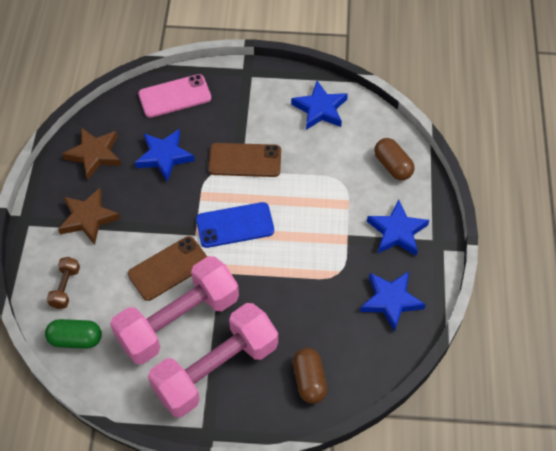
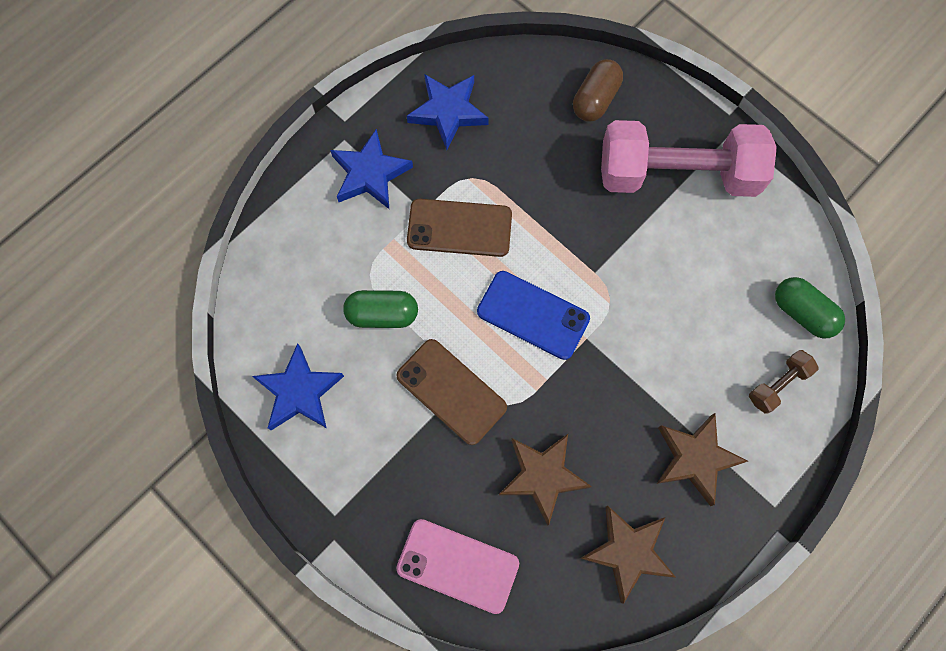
camera: 140 degrees left, 15 degrees up
(164, 156) = (542, 476): blue star -> brown star
(169, 268) = (646, 319): brown phone -> brown phone (459, 228)
(178, 321) = (679, 252): pink dumbbell -> none
(315, 169) = (382, 314): none -> green capsule
(392, 166) = (296, 250): brown capsule -> none

